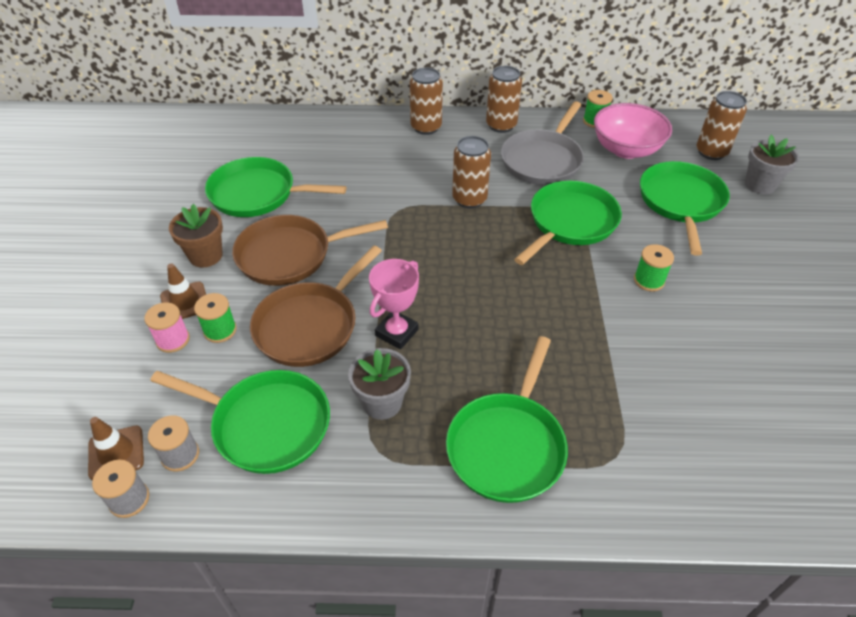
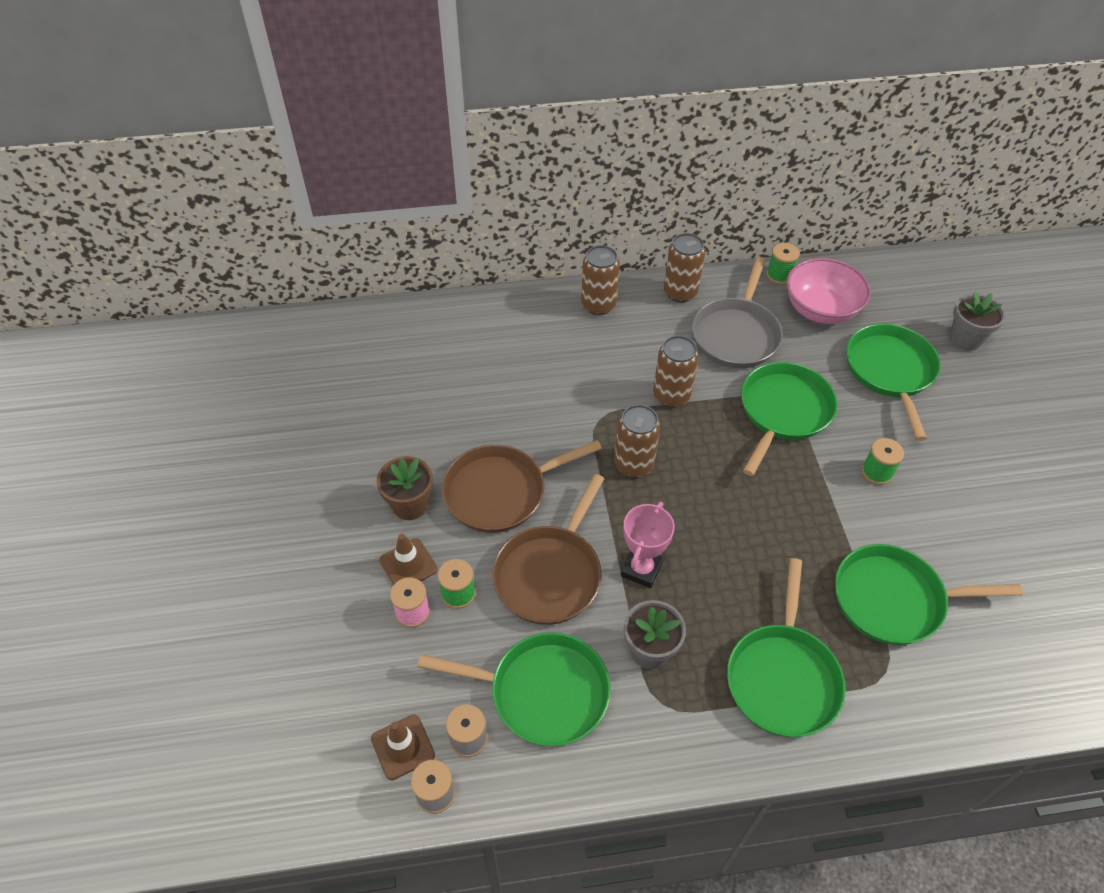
camera: 10 degrees left, 5 degrees up
(258, 194) = (439, 418): green pan -> green pan (894, 599)
(711, 152) = (909, 302): brown can -> brown can (633, 464)

